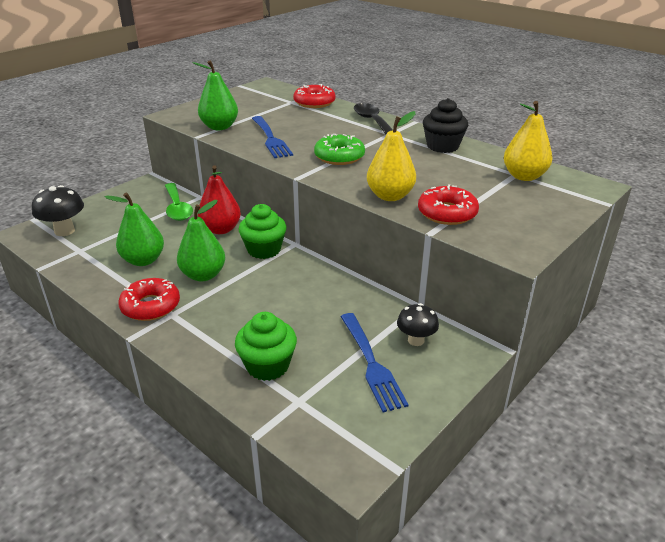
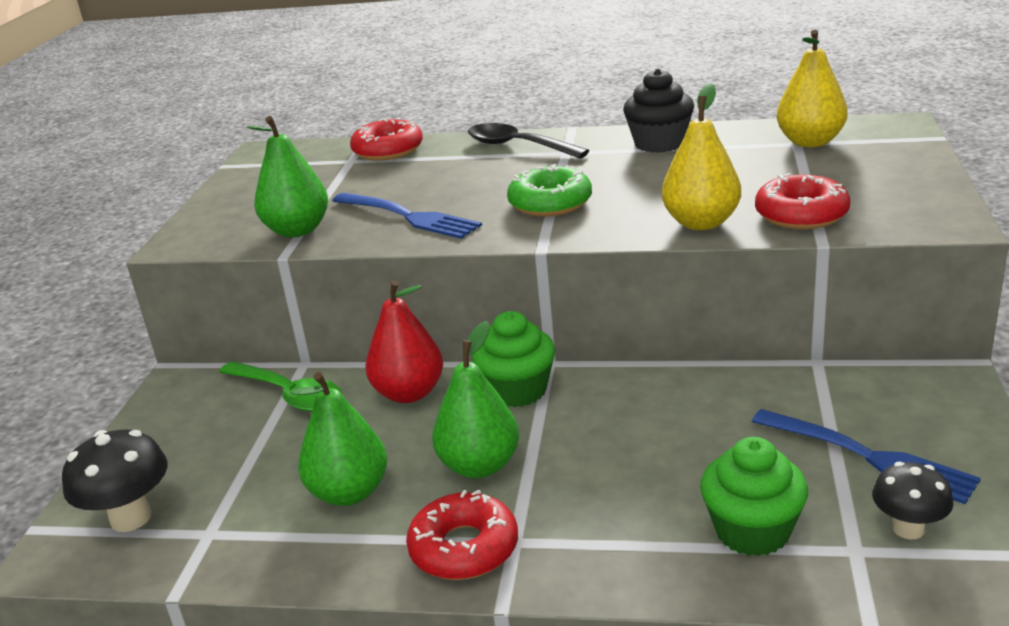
camera: 30 degrees left, 5 degrees down
(416, 340) = (875, 403): black mushroom -> black mushroom (908, 529)

